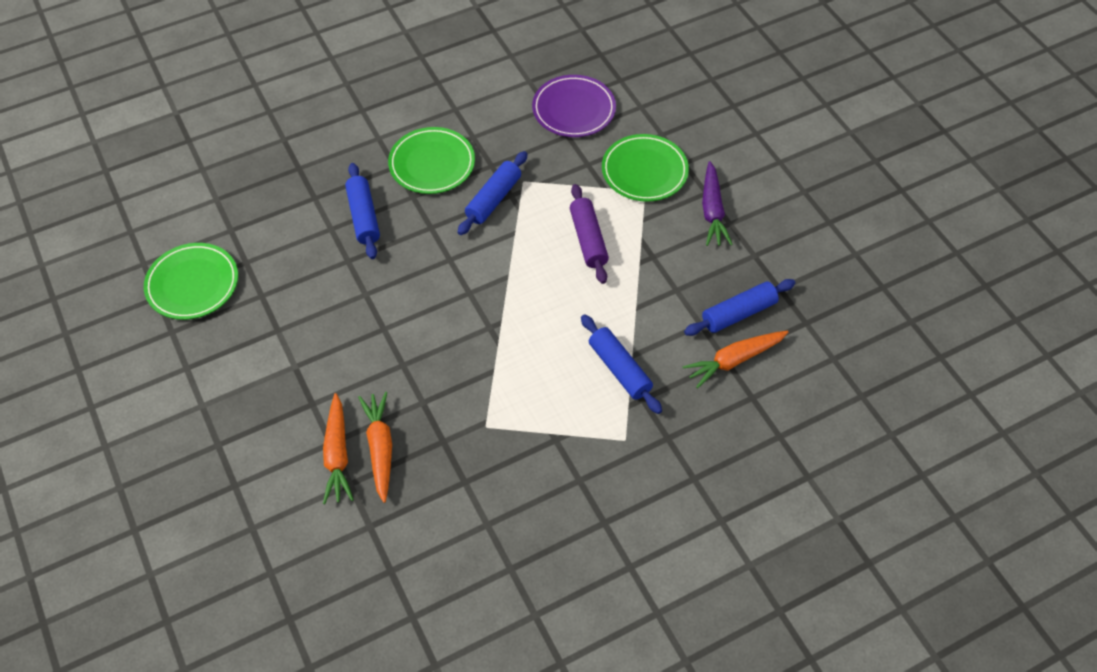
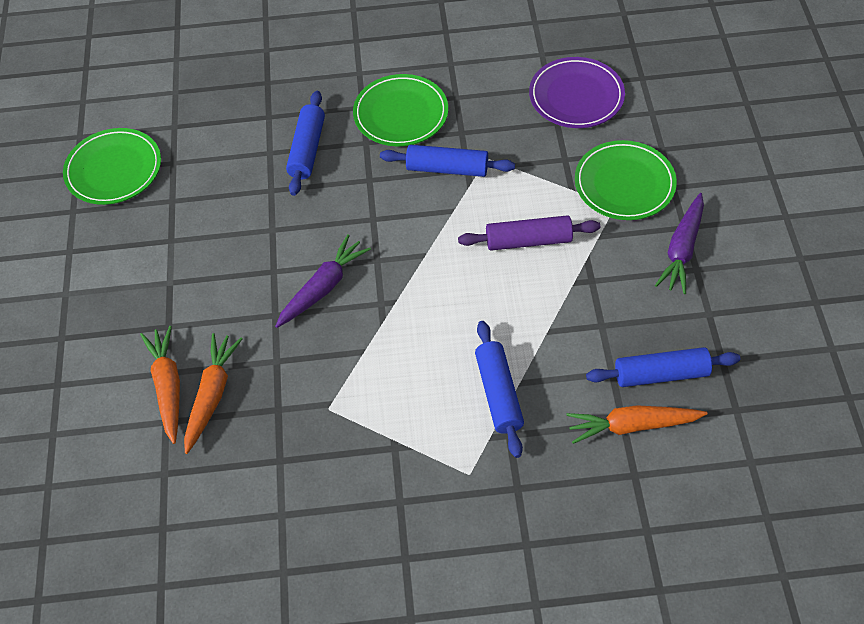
camera: 25 degrees right, 0 degrees up
(337, 454) = (168, 387): orange carrot -> orange carrot turned 150 degrees clockwise
(434, 329) = (323, 287): none -> purple carrot
(493, 199) = (447, 168): blue rolling pin -> blue rolling pin turned 45 degrees clockwise
(588, 239) = (528, 240): purple rolling pin -> purple rolling pin turned 75 degrees clockwise

